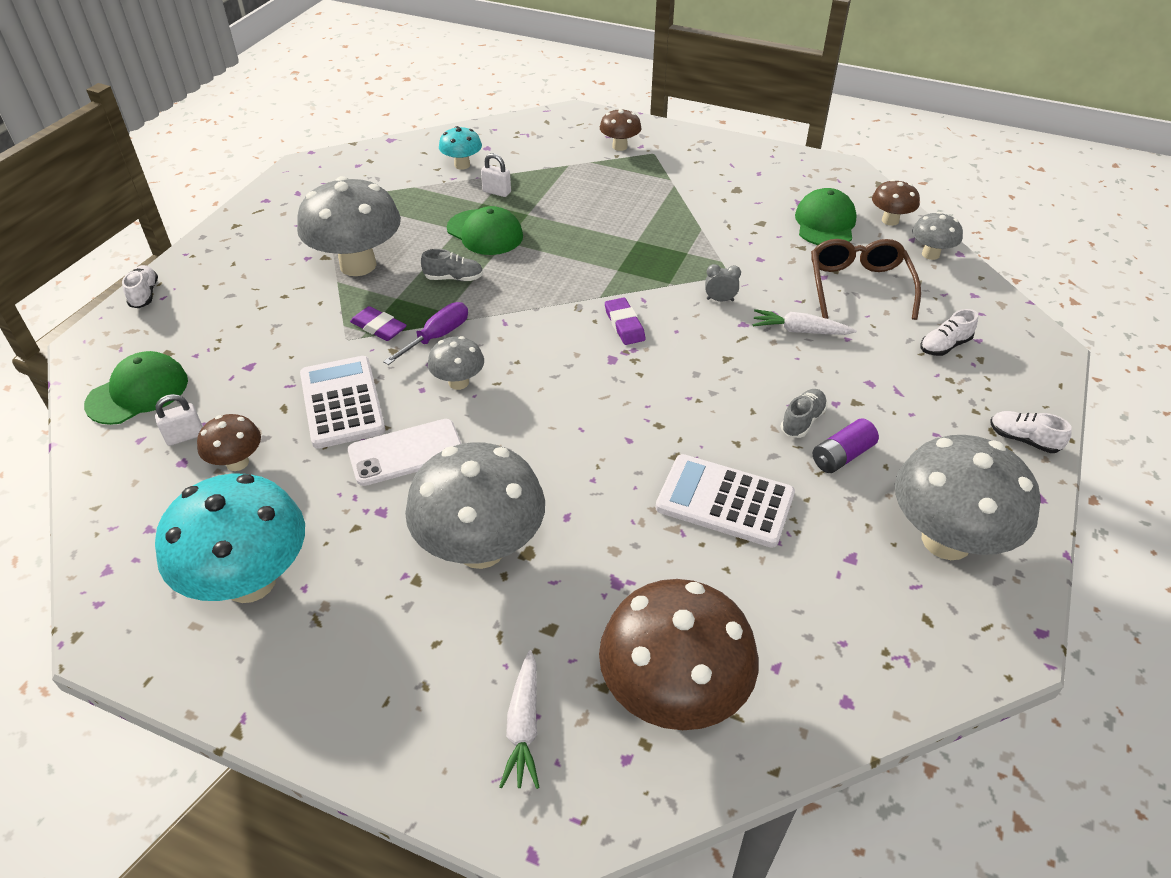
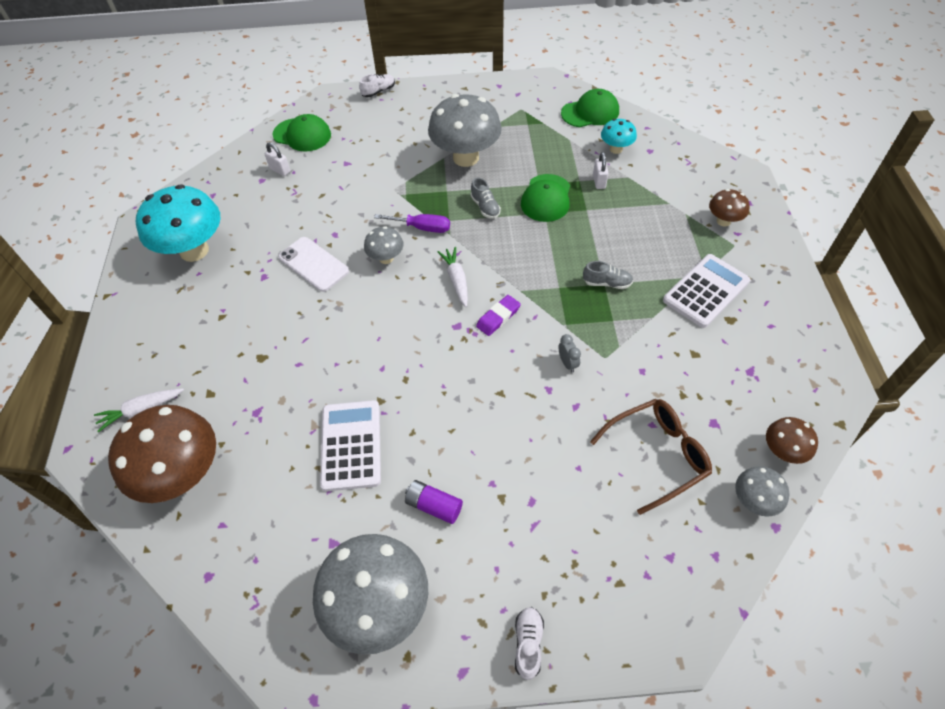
camera: 65 degrees right, 10 degrees up
(237, 462) = (271, 200): brown mushroom -> none
(342, 402) = (339, 216): white calculator -> white calculator (706, 291)
(379, 327) = (413, 197): purple eraser -> none
(481, 548) = (255, 334): grey mushroom -> none
(800, 331) = (565, 430): white carrot -> white carrot (456, 280)
(802, 421) = (458, 467): grey shoe -> grey shoe (607, 283)
(825, 223) = (734, 400): green cap -> green cap (590, 112)
(944, 346) = (618, 548): white shoe -> none

